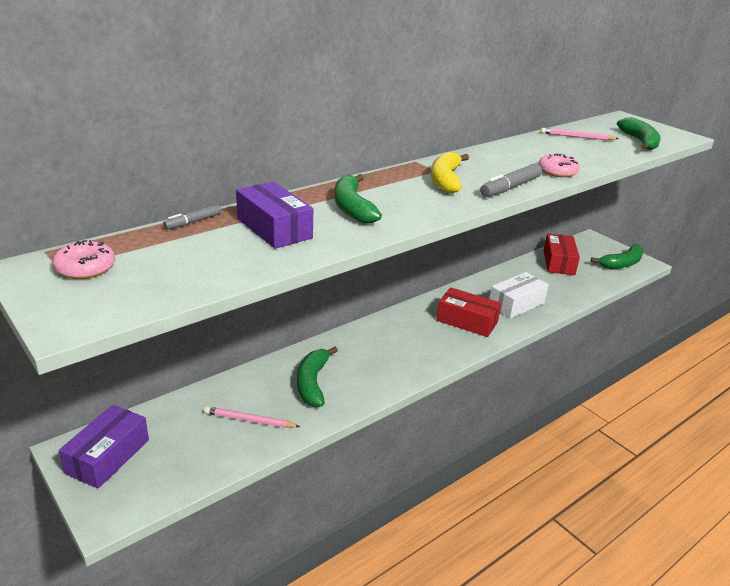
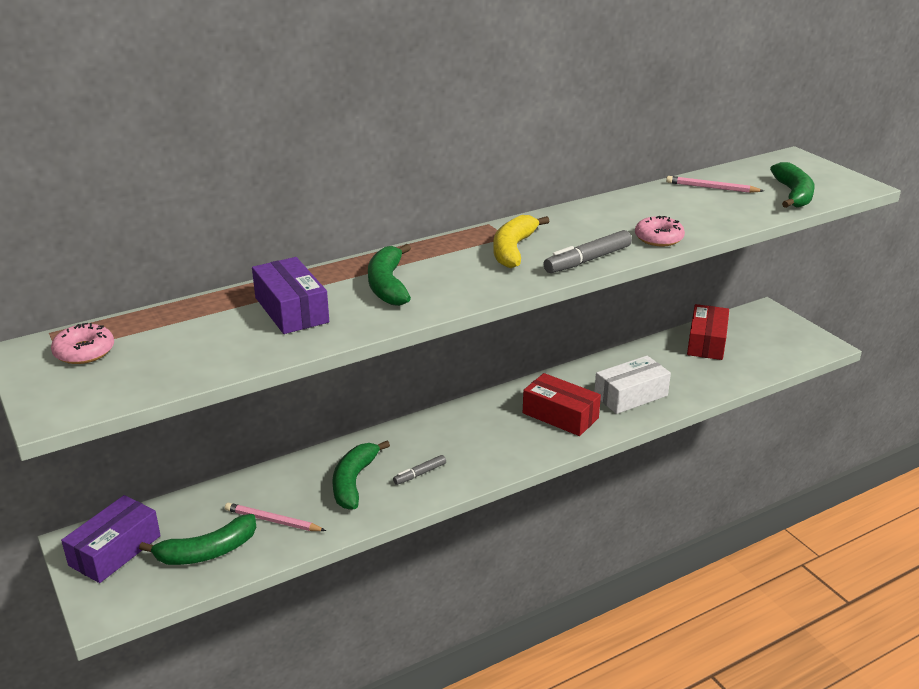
camera: 10 degrees right, 0 degrees up
(193, 222) = (207, 301): grey marker -> grey marker (420, 474)
(622, 263) = (792, 346): green banana -> green banana (207, 552)

